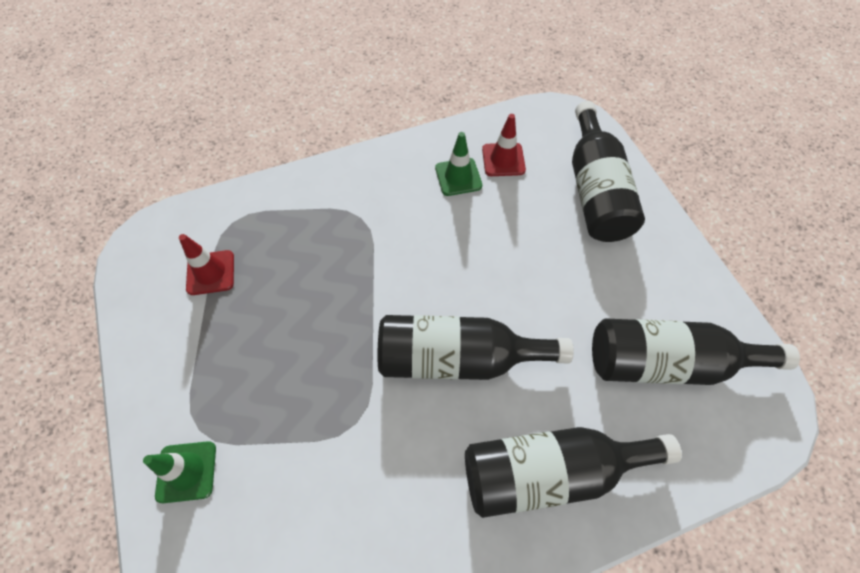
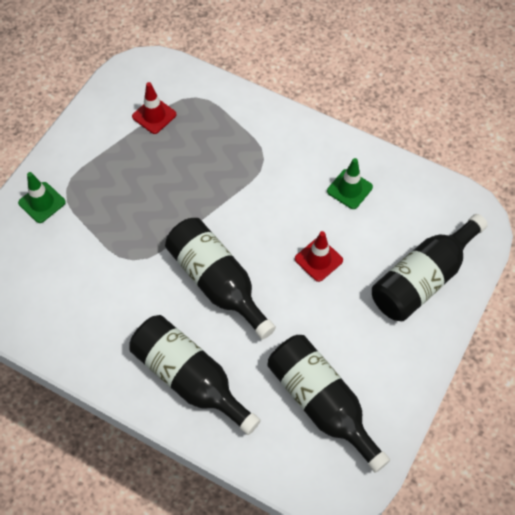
camera: 50 degrees right, 0 degrees up
(503, 160) = (392, 205): red traffic cone -> red traffic cone (318, 259)

